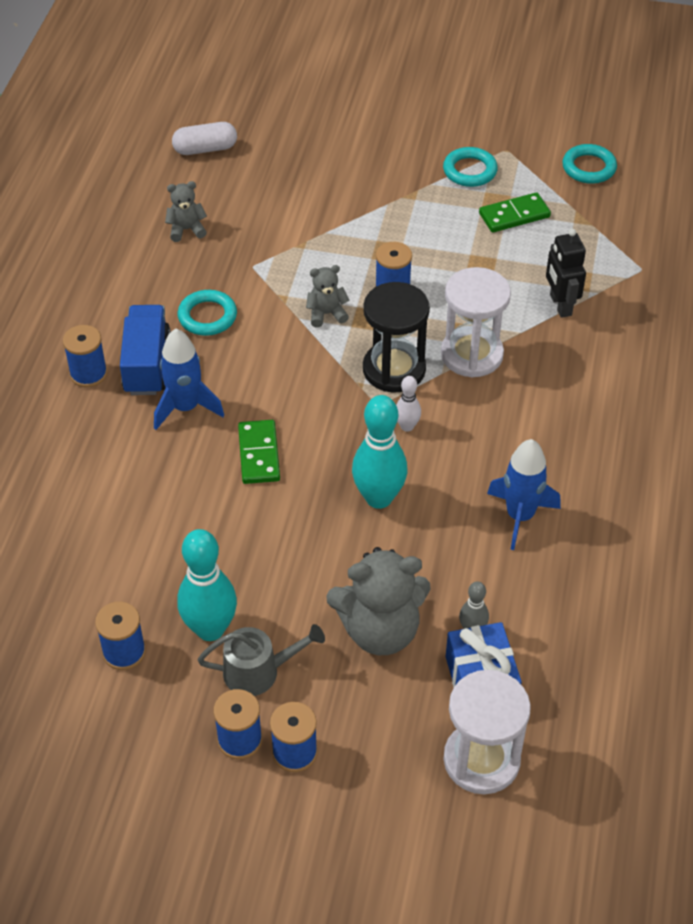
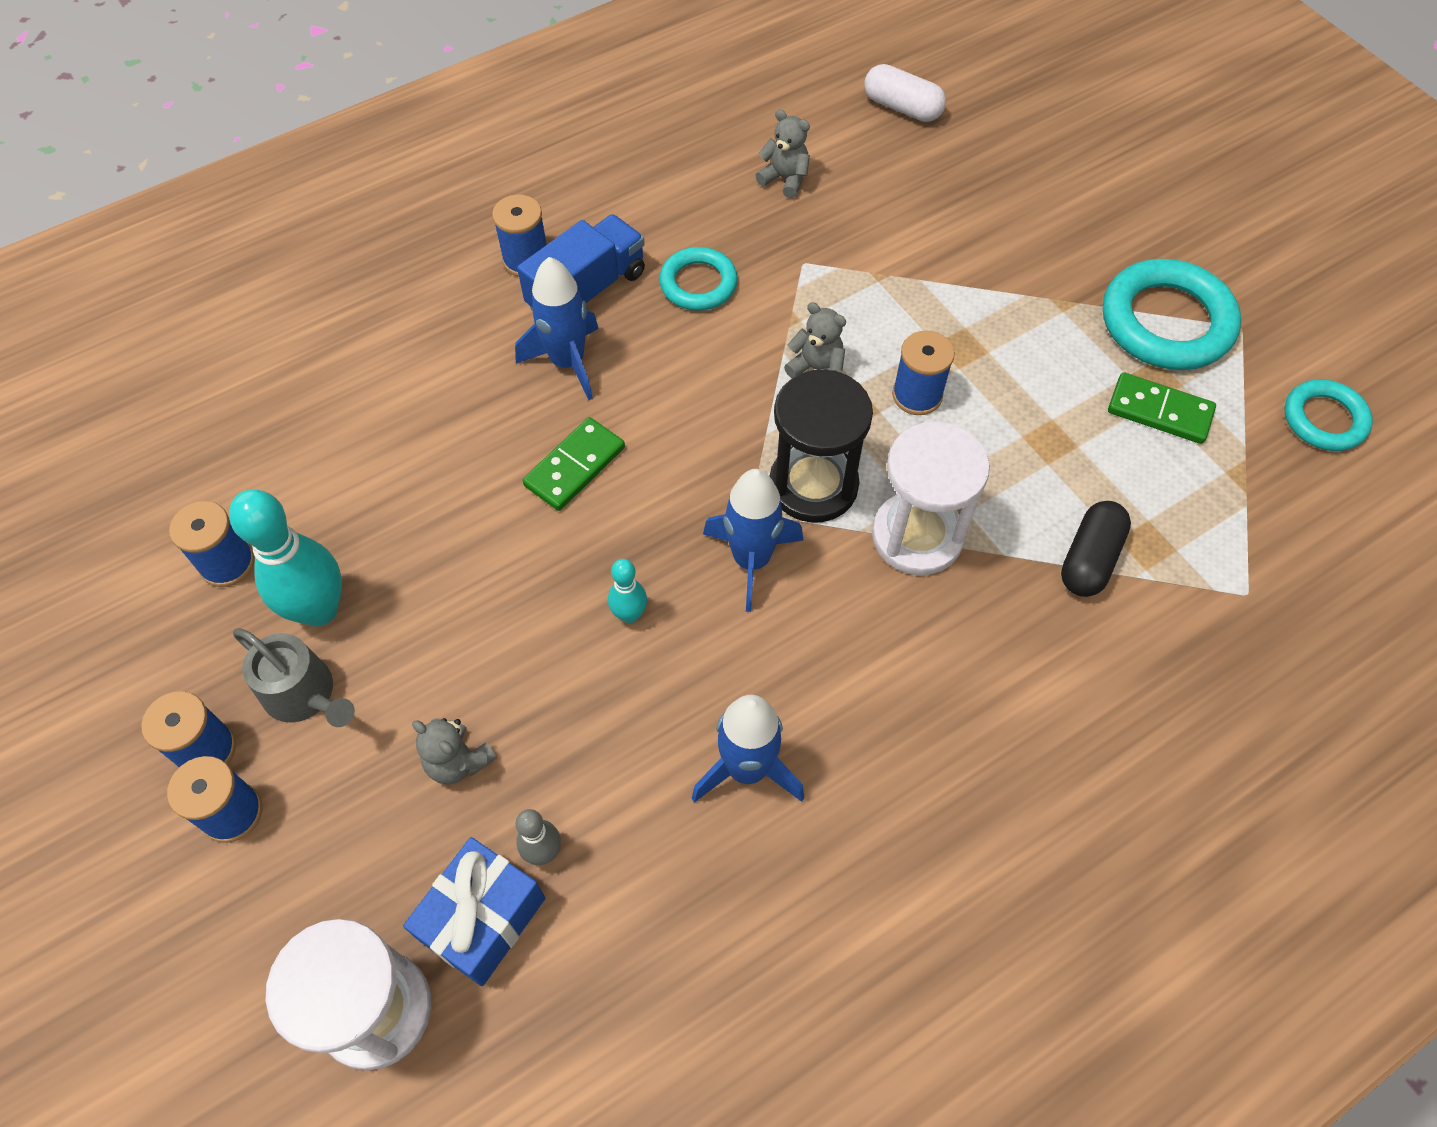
camera: 45 degrees right, 10 degrees up
(378, 498) = (629, 614): turquoise bowling pin -> turquoise bowling pin, size x0.51
(380, 630) = (458, 761): grey teddy bear -> grey teddy bear, size x0.50
(407, 426) = (751, 560): white bowling pin -> blue rocket
(469, 171) = (1166, 322): turquoise ring -> turquoise ring, size x1.68
(560, 305) = (1089, 559): black robot -> black capsule

